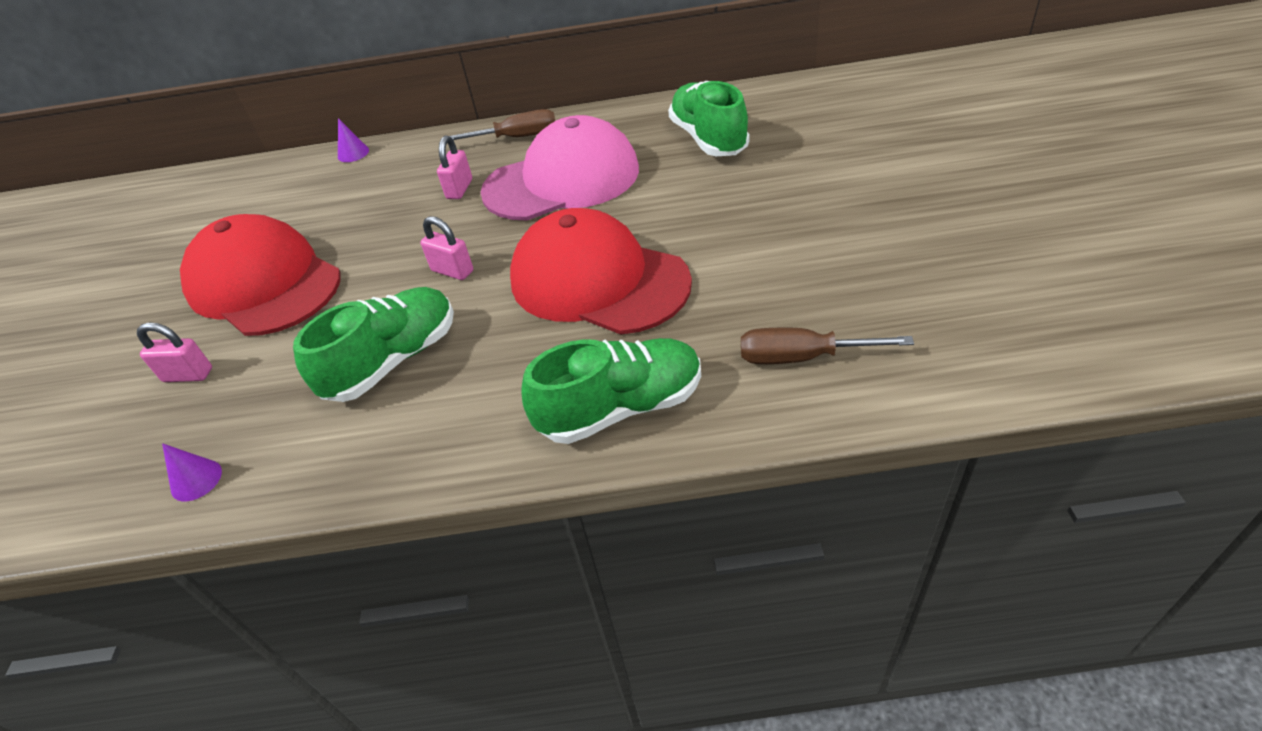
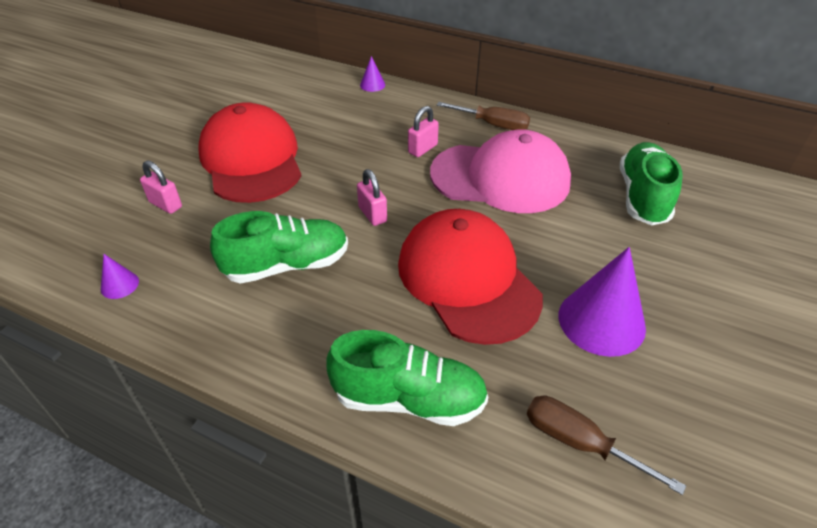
camera: 25 degrees right, 0 degrees up
(748, 254) = (601, 321): none -> purple cone

